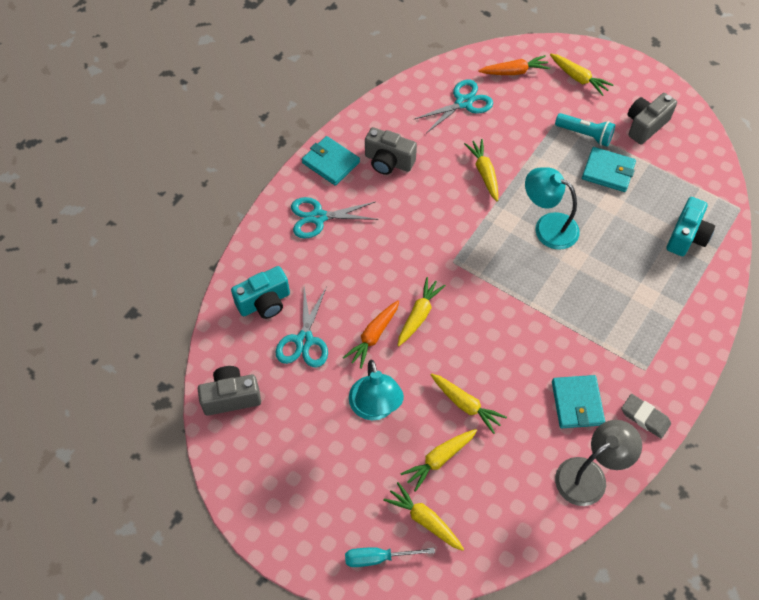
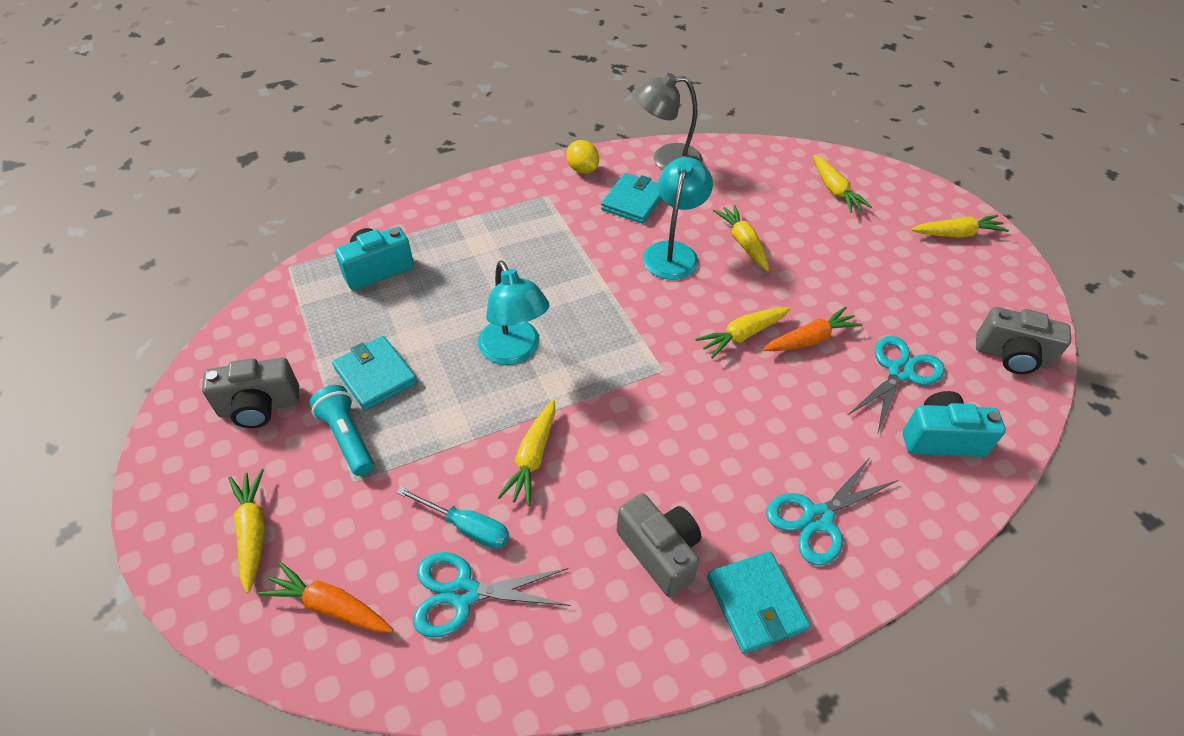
camera: 150 degrees left, 10 degrees down
(318, 217) = (817, 518): turquoise scissors -> turquoise scissors turned 120 degrees clockwise
(375, 408) = (841, 278): turquoise lamp -> turquoise lamp (673, 252)
(378, 558) = (890, 186): turquoise screwdriver -> turquoise screwdriver (466, 527)
(439, 459) = (796, 219): yellow carrot -> yellow carrot (956, 234)
(645, 417) = (582, 170): grey eraser -> yellow lemon

